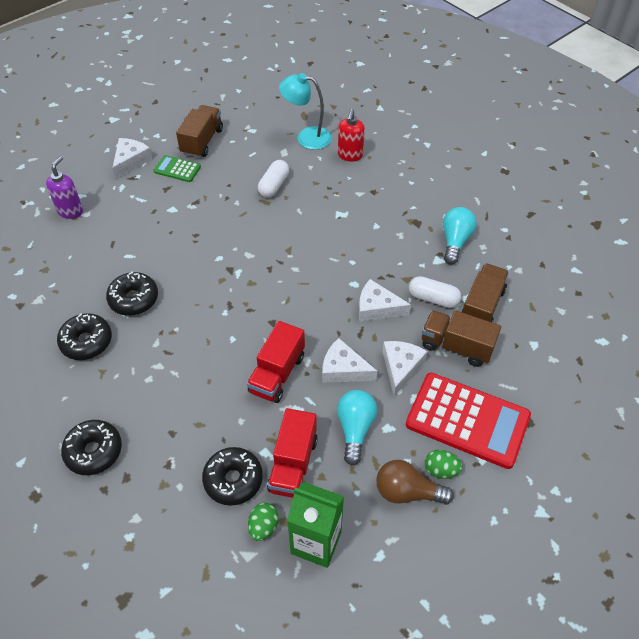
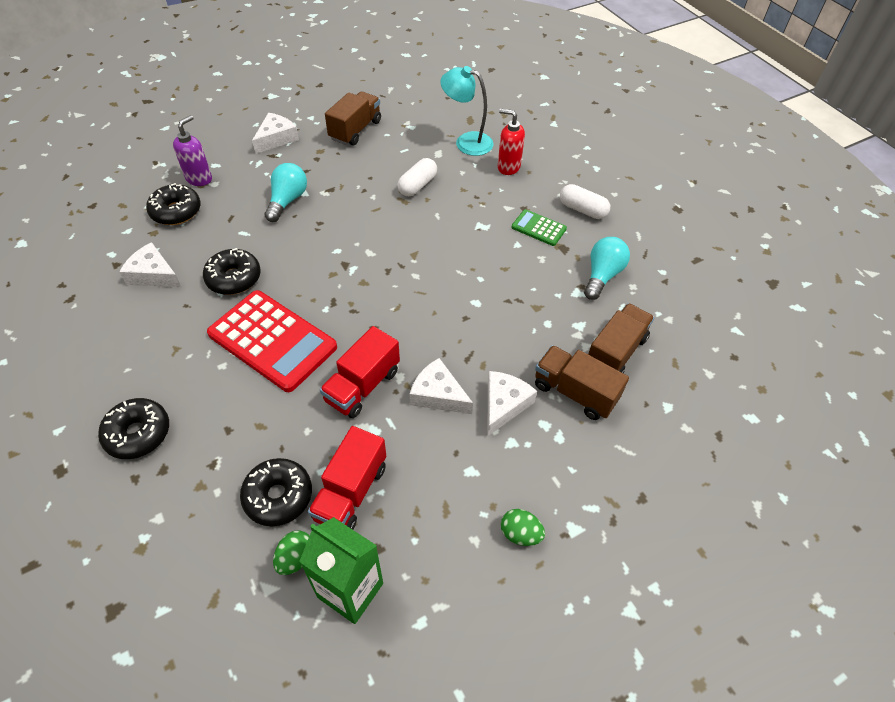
camera: 10 degrees right, 0 degrees up
(86, 342) = (170, 314): black donut -> black donut (176, 211)
(177, 169) = (321, 154): green calculator -> green calculator (538, 228)
(350, 155) = (508, 167): red soap dispenser -> red soap dispenser turned 90 degrees clockwise
(355, 429) = (433, 465): turquoise light bulb -> turquoise light bulb (287, 201)
(377, 308) = (494, 333): white cheese -> white cheese (153, 274)
(407, 492) = (474, 552): brown light bulb -> none
(433, 298) = (561, 334): white capsule -> white capsule (582, 210)
(467, 420) = (567, 480): red calculator -> red calculator (272, 340)

